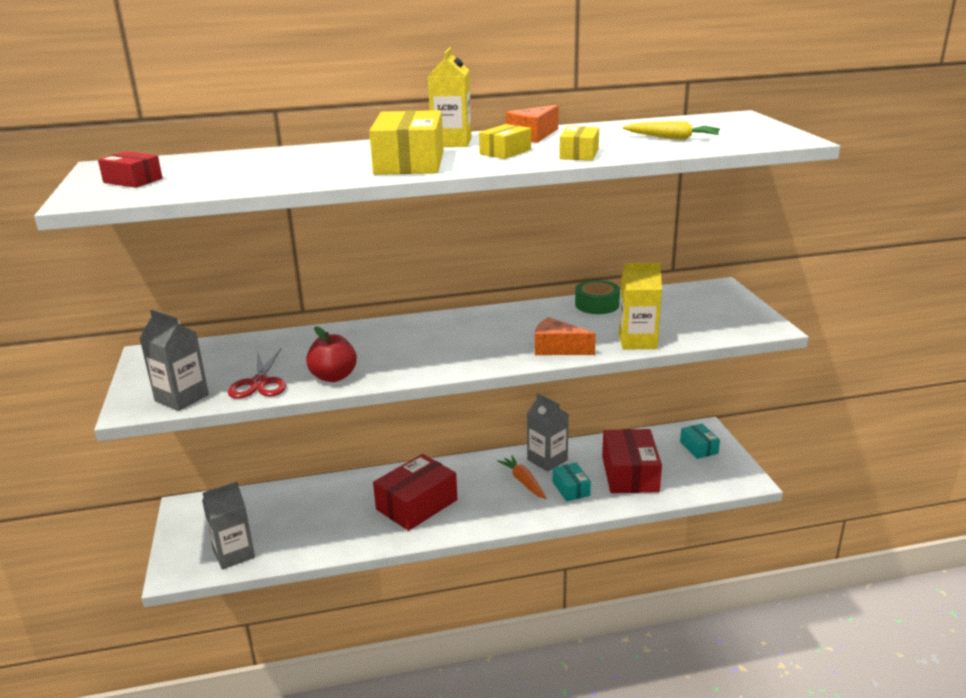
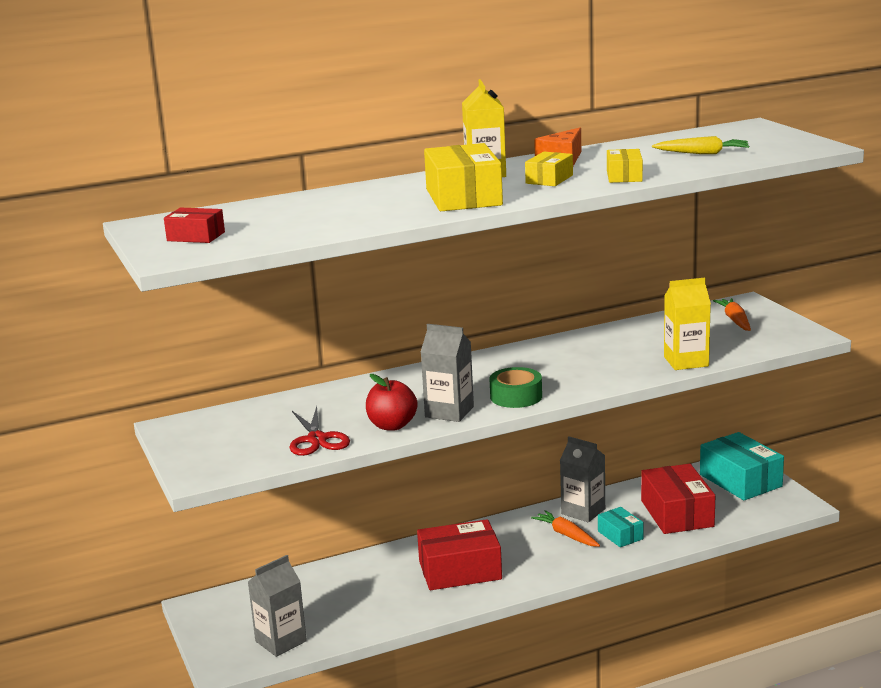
camera: 10 degrees left, 5 degrees down
(181, 398) = (243, 461): grey carton -> grey carton (449, 412)
(417, 505) = (460, 570): red box -> red box turned 45 degrees clockwise
(557, 349) = (608, 376): orange cheese -> none
(597, 305) = (627, 331): green tape -> green tape (516, 396)
(698, 447) = (740, 480): turquoise box -> turquoise box, size x1.87
(702, 304) = (735, 320): none -> orange carrot

